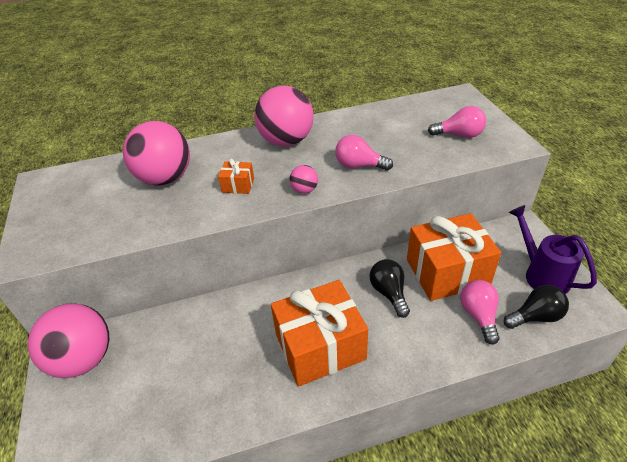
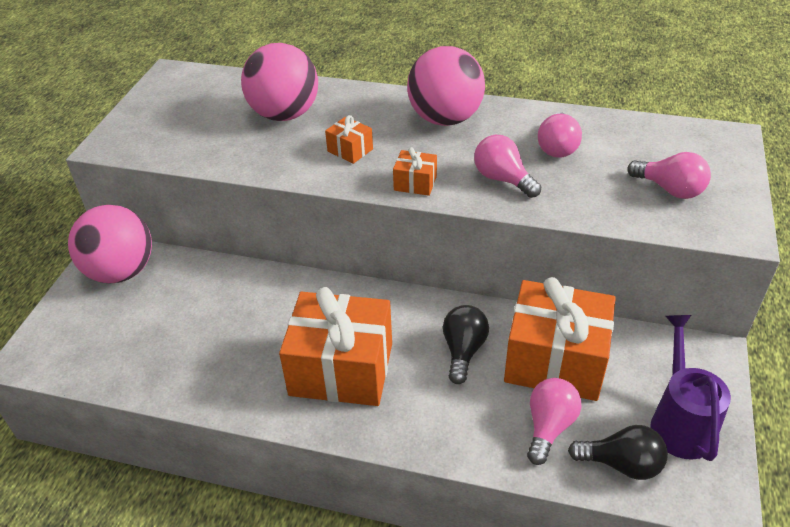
camera: 30 degrees right, 0 degrees up
(304, 190) = (415, 183): pink ball -> orange gift
(373, 134) = (557, 147): none -> pink light bulb

